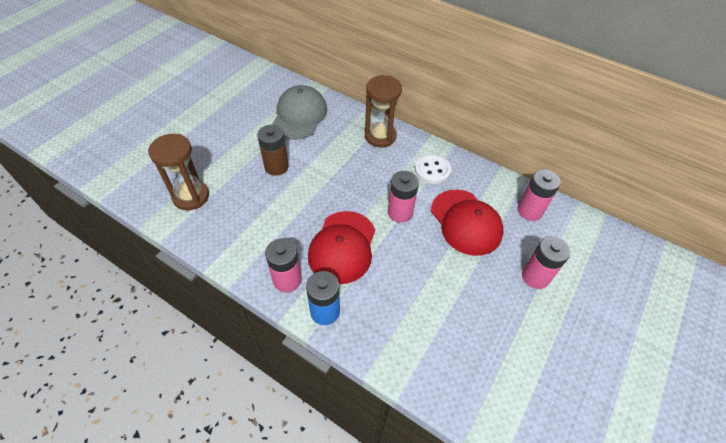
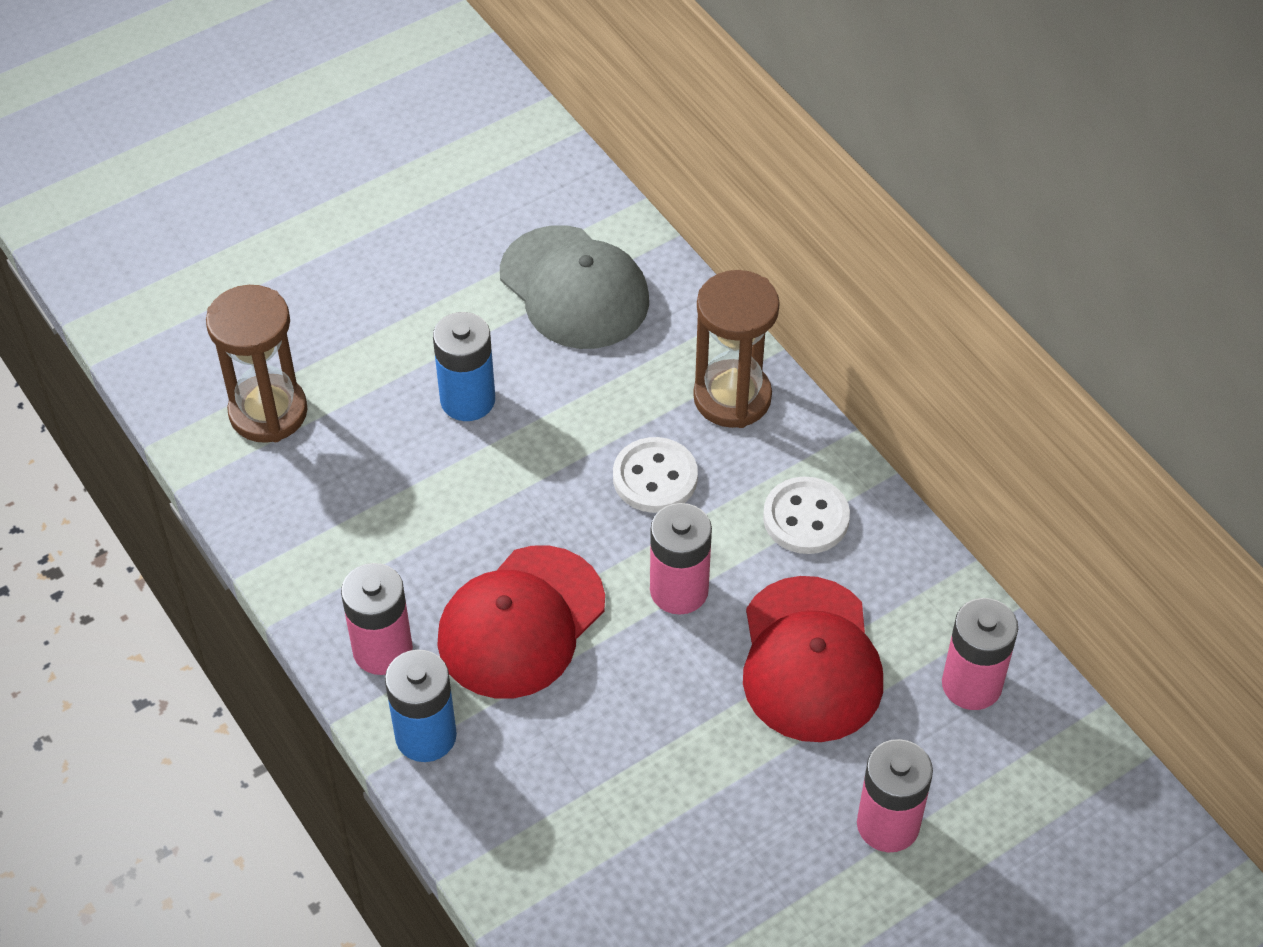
camera: 25 degrees right, 0 degrees up
(276, 167) = (467, 400): brown battery -> blue battery
(299, 115) = (574, 288): grey cap -> grey cap turned 105 degrees clockwise
(367, 173) = (655, 477): none -> white button

